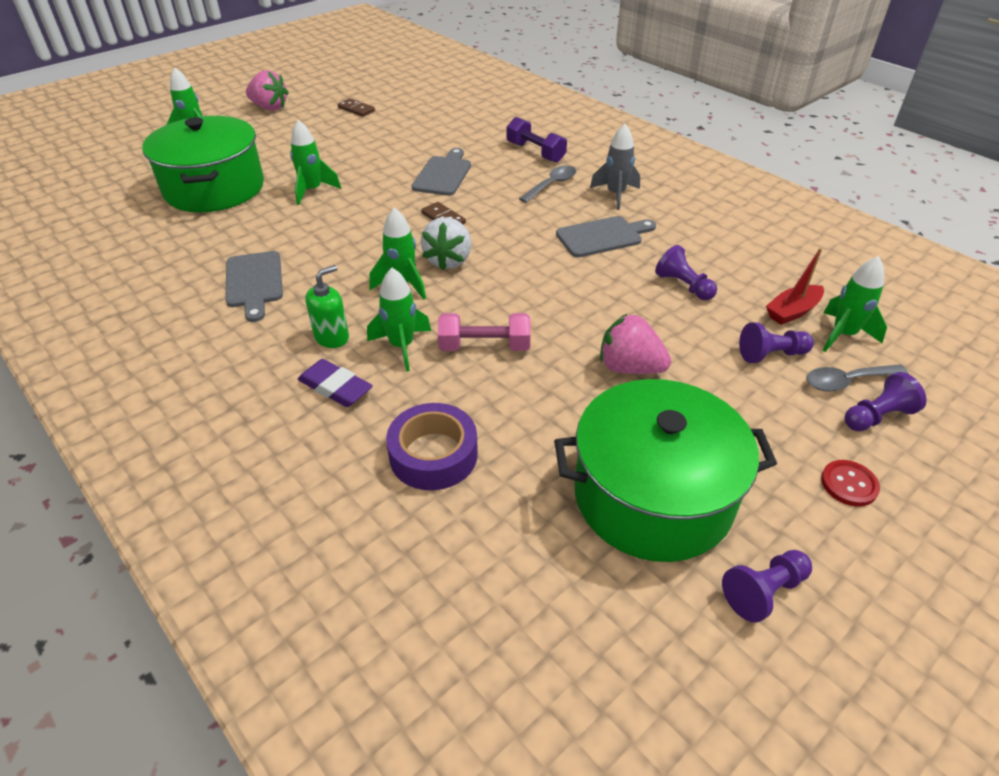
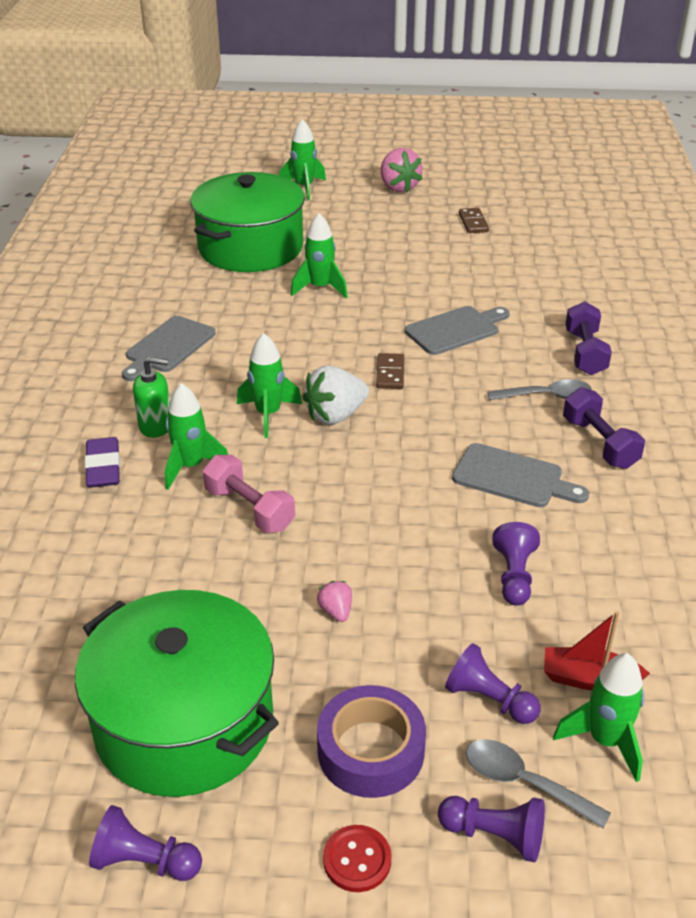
camera: 45 degrees right, 5 degrees down
(433, 455) = (90, 565): purple tape -> purple tape (371, 750)
(615, 195) = (599, 443): grey rocket -> purple dumbbell
(629, 367) = (336, 611): pink strawberry -> pink strawberry, size x0.50

